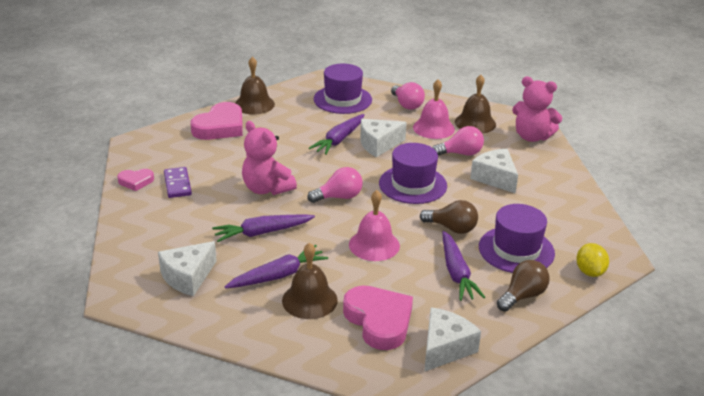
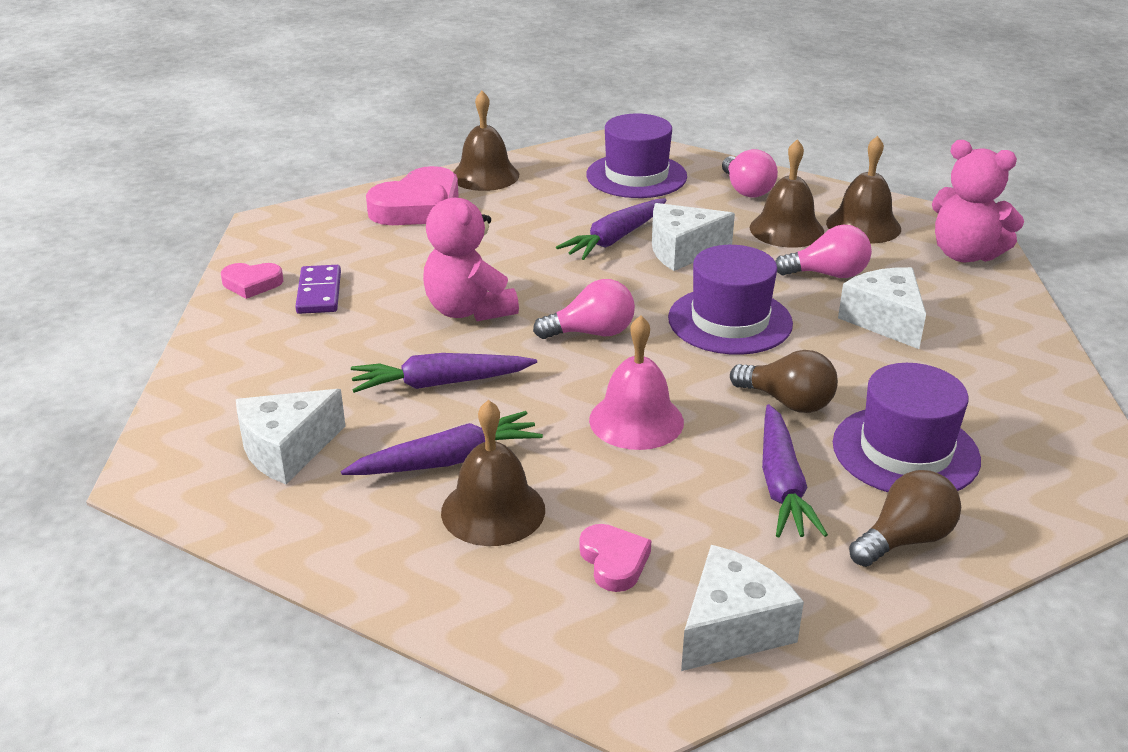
camera: 10 degrees right, 0 degrees up
(379, 321) = (614, 561): pink heart -> pink heart, size x0.53
(433, 128) = (786, 229): pink bell -> brown bell
(590, 272) = (1047, 505): yellow lemon -> none

